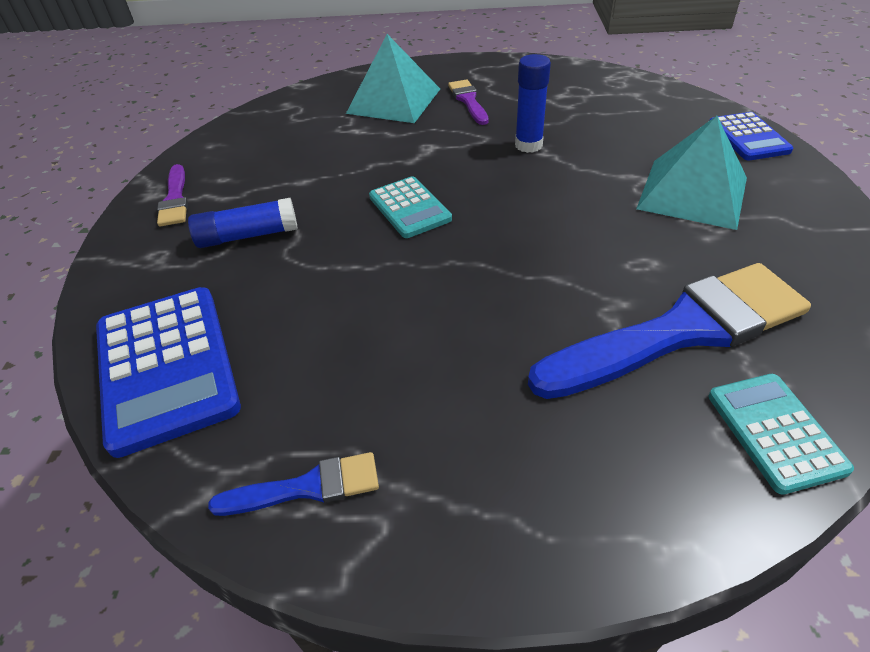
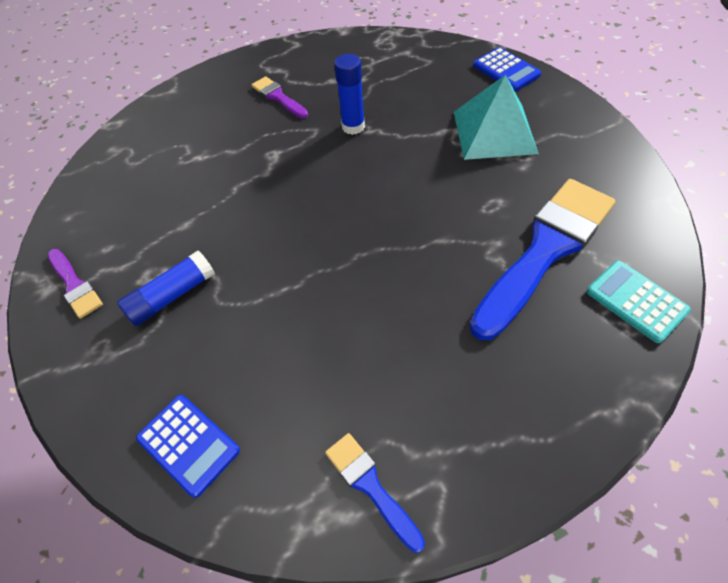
camera: 25 degrees left, 10 degrees up
(167, 367) = (188, 444): blue calculator -> blue calculator, size x0.58
(307, 487) = (370, 486): blue brush -> blue brush turned 90 degrees counterclockwise
(394, 101) = (213, 116): turquoise pyramid -> none
(409, 208) = (295, 218): turquoise calculator -> none

